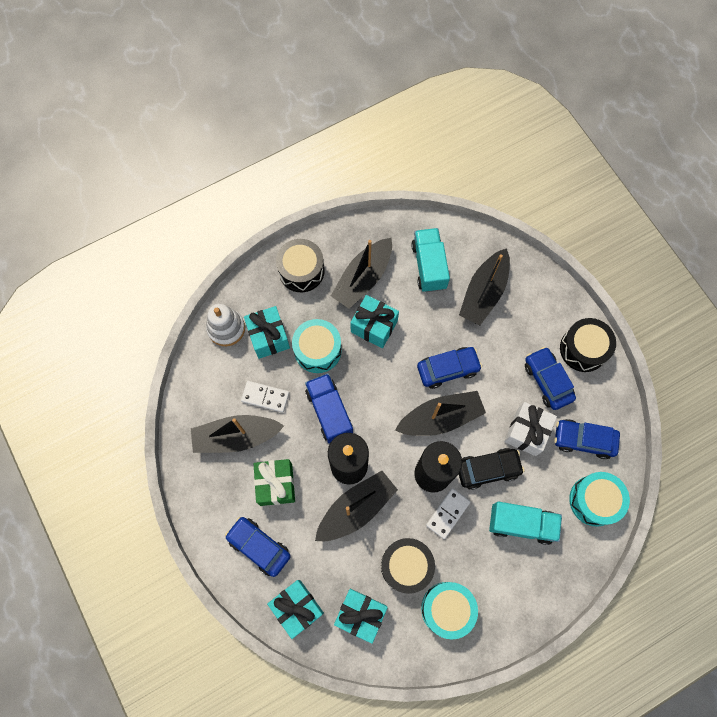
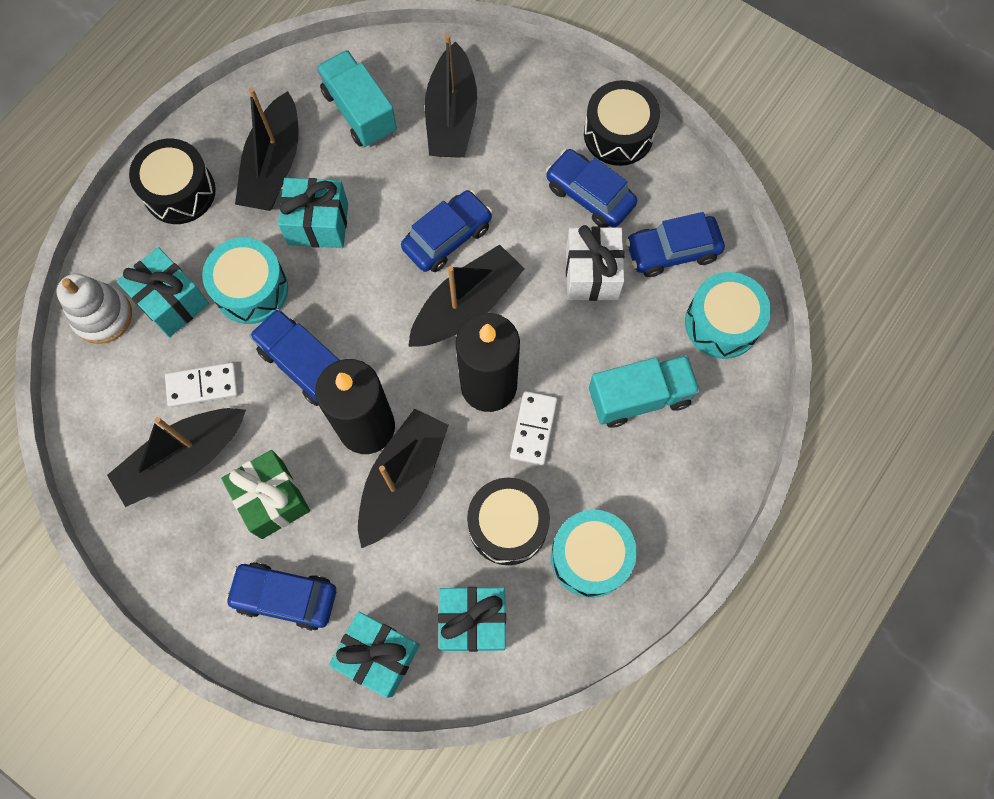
camera: 25 degrees left, 0 degrees up
(488, 469) = (562, 346): black car -> none

